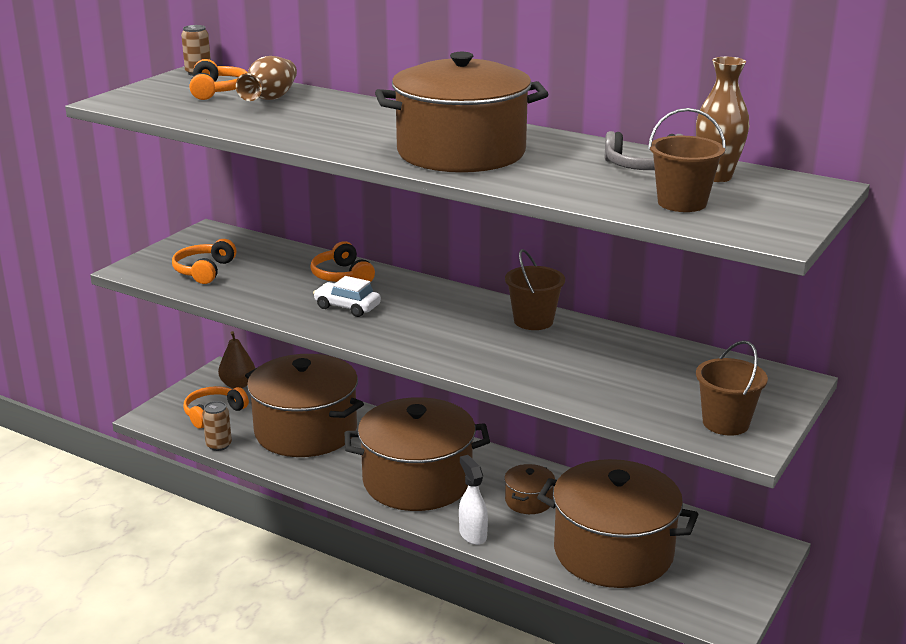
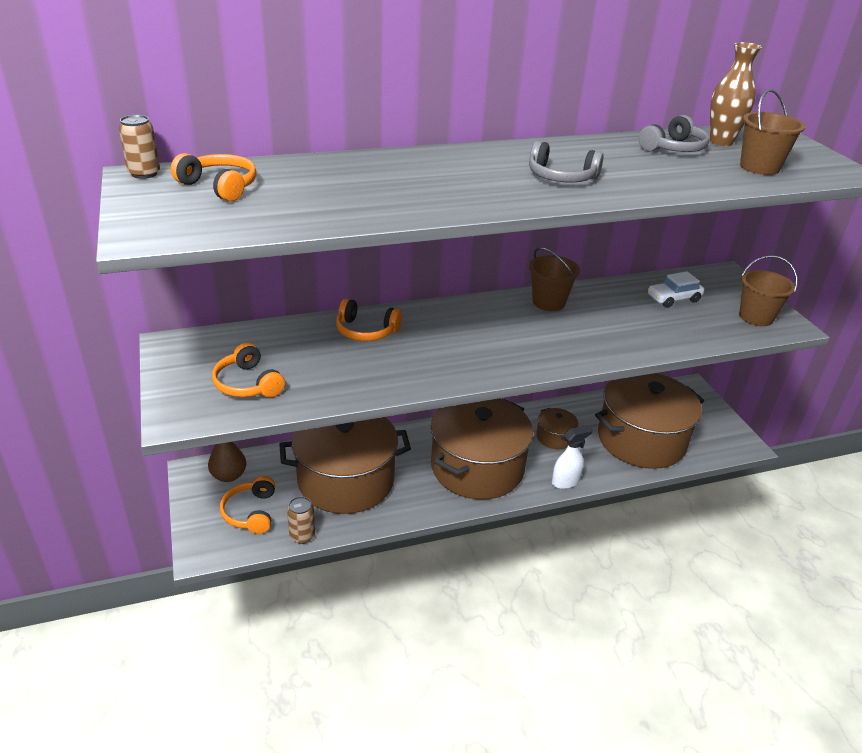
camera: 50 degrees left, 10 degrees up
(270, 99) = (292, 179): brown vase -> none
(347, 307) = (423, 355): white car -> white car (673, 299)
(461, 152) = (561, 177): brown pot -> grey headphones
(472, 534) = (565, 481): white spray bottle -> white spray bottle turned 135 degrees clockwise

